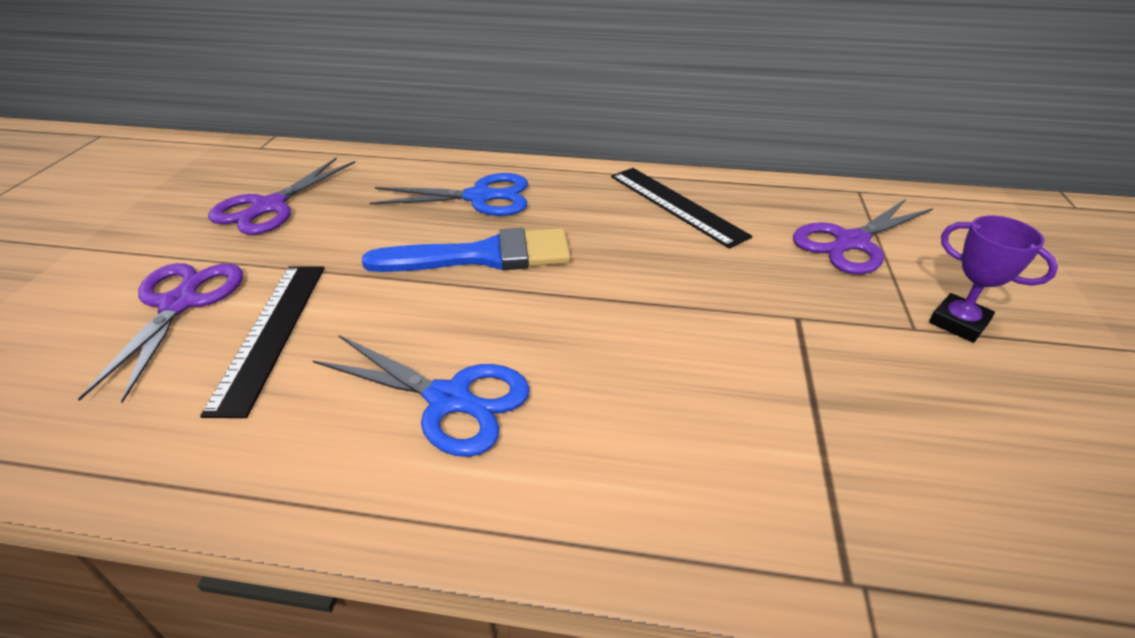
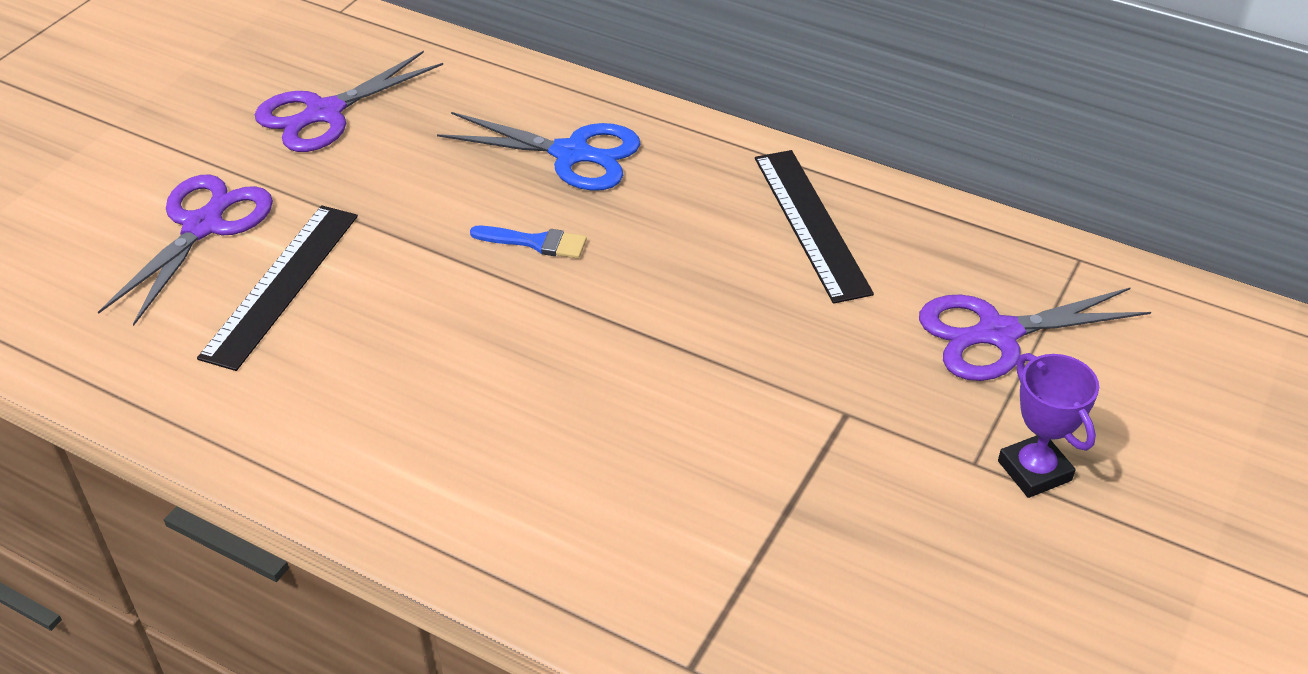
camera: 20 degrees right, 5 degrees up
(449, 399) = (424, 404): blue scissors -> none
(483, 256) = (535, 242): blue brush -> blue brush, size x0.48

